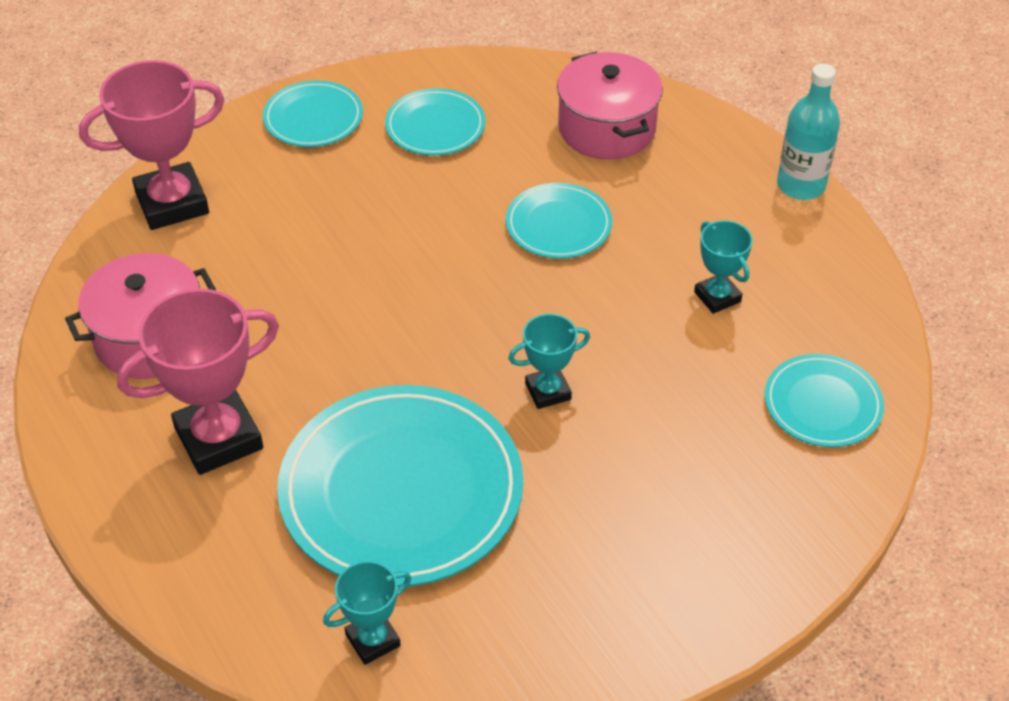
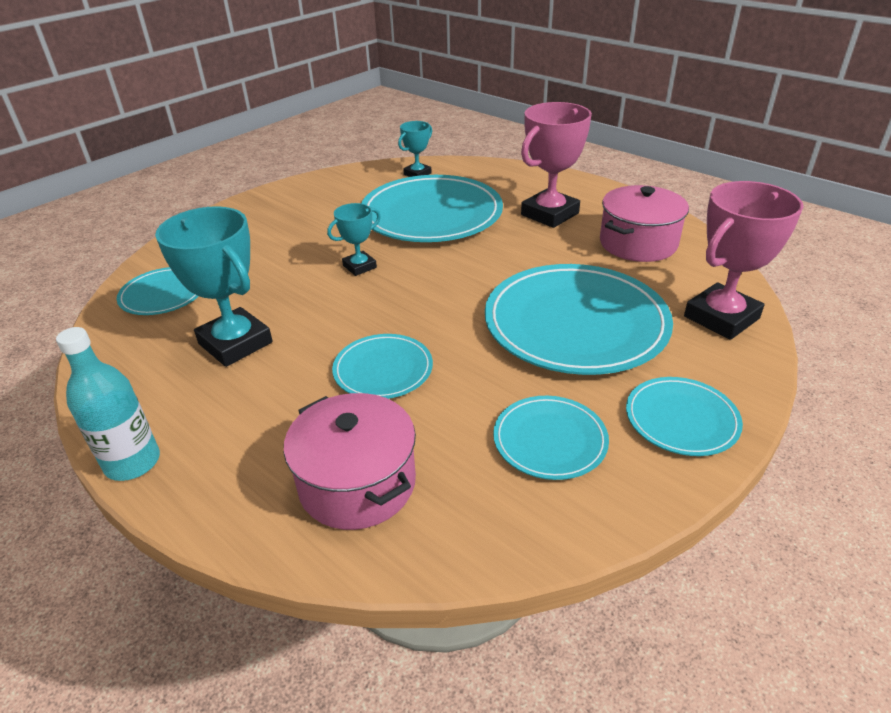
camera: 165 degrees right, 10 degrees down
(329, 232) = (575, 323): none -> turquoise plate
(717, 297) = (235, 343): turquoise trophy -> turquoise trophy, size x1.85

